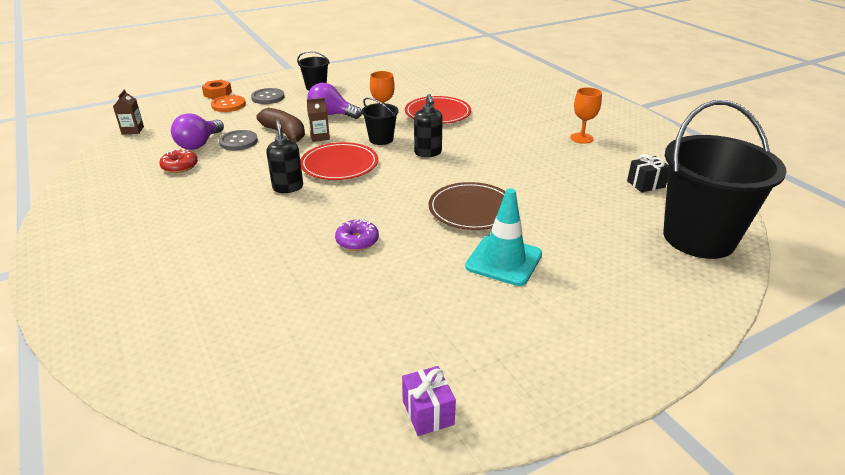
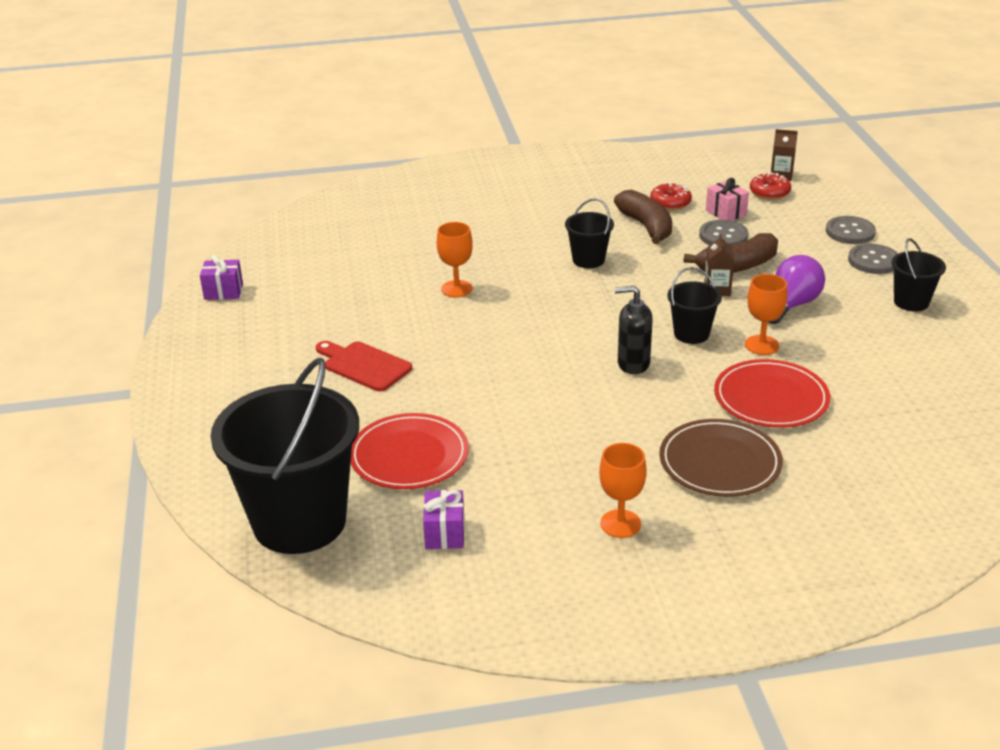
camera: 110 degrees right, 0 degrees up
(164, 132) = (769, 192): none -> red donut
(199, 144) = (726, 213): purple light bulb -> pink gift
(218, 94) = (895, 225): orange nut -> none
(224, 171) = (646, 226): none -> brown banana
(228, 105) = (850, 232): orange button -> grey button
(288, 187) = (588, 260): black soap dispenser -> black bucket
(339, 165) = (629, 295): red plate -> red plate (409, 456)
(357, 241) = (456, 289): purple donut -> orange goblet
(472, 209) = (471, 367): brown plate -> brown plate (720, 462)
(504, 260) = (364, 365): turquoise traffic cone -> red cutting board
(646, 184) = (445, 533): black gift -> purple gift

